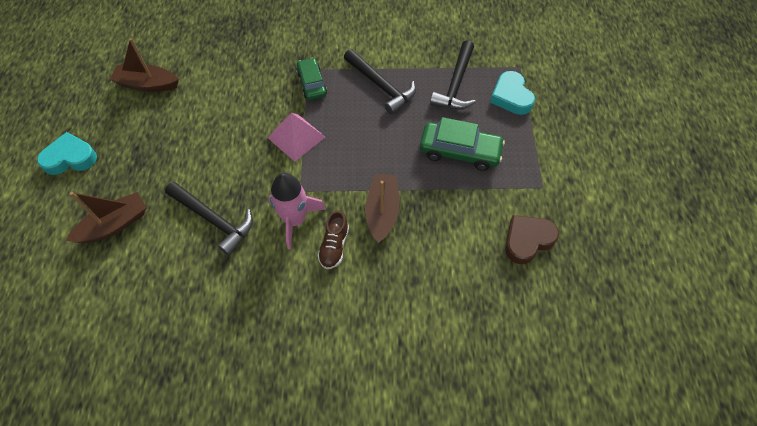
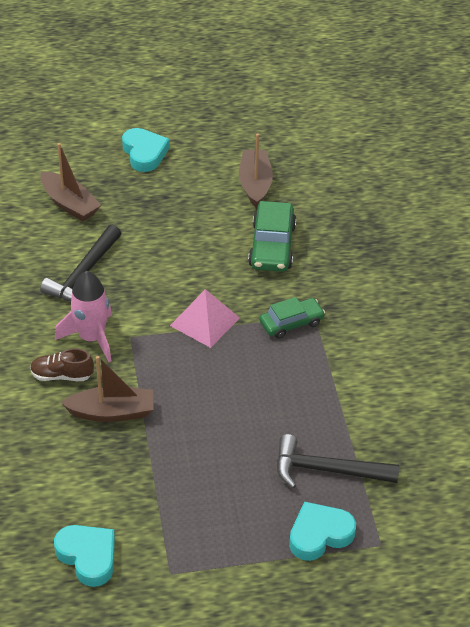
camera: 80 degrees right, 15 degrees down
(381, 86) = (304, 390): black hammer -> none
(459, 151) = (212, 481): green car -> green car (272, 246)
(527, 240) = (88, 557): brown heart -> turquoise heart

